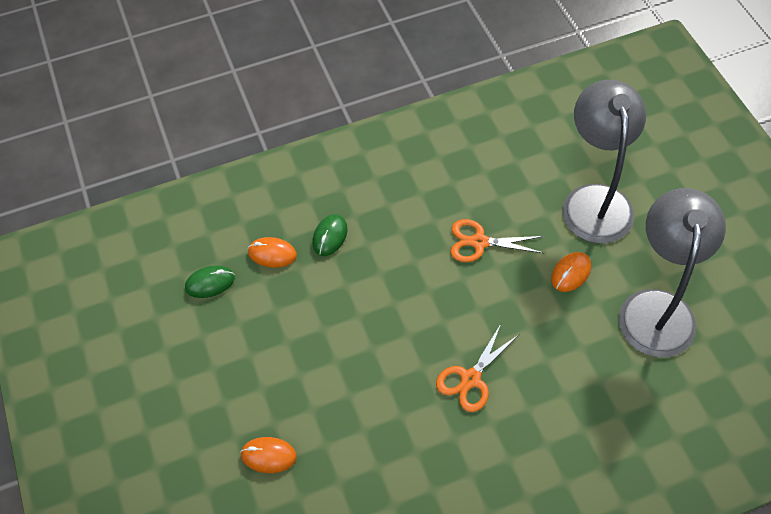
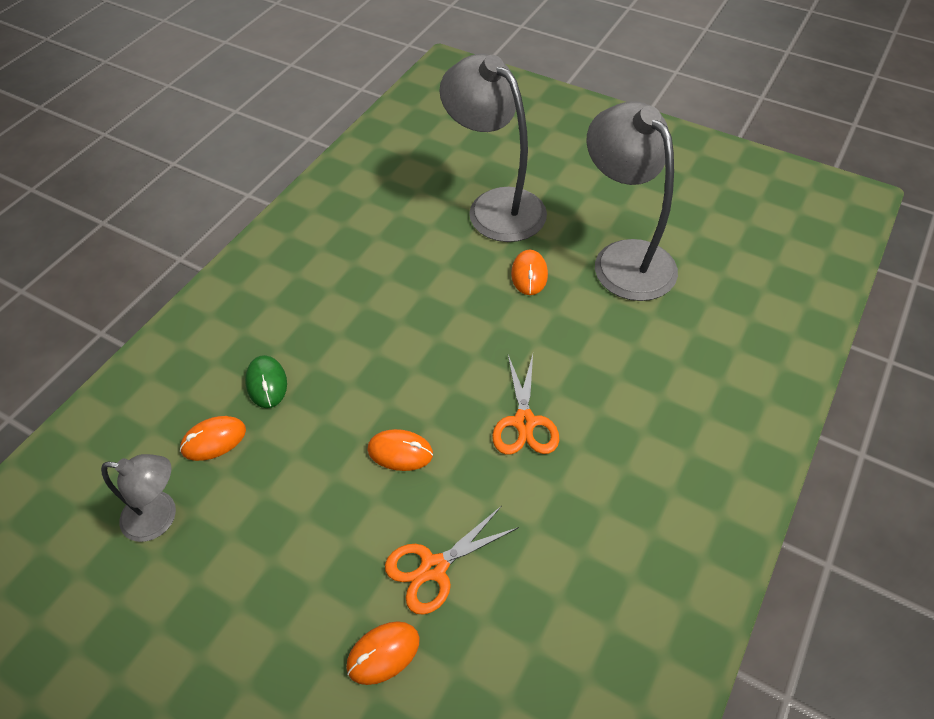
camera: 40 degrees left, 5 degrees down
(210, 283) = (160, 517): green mouse -> grey lamp
(375, 341) = (400, 452): none -> orange mouse
(479, 242) = (424, 298): orange scissors -> orange scissors (433, 568)

